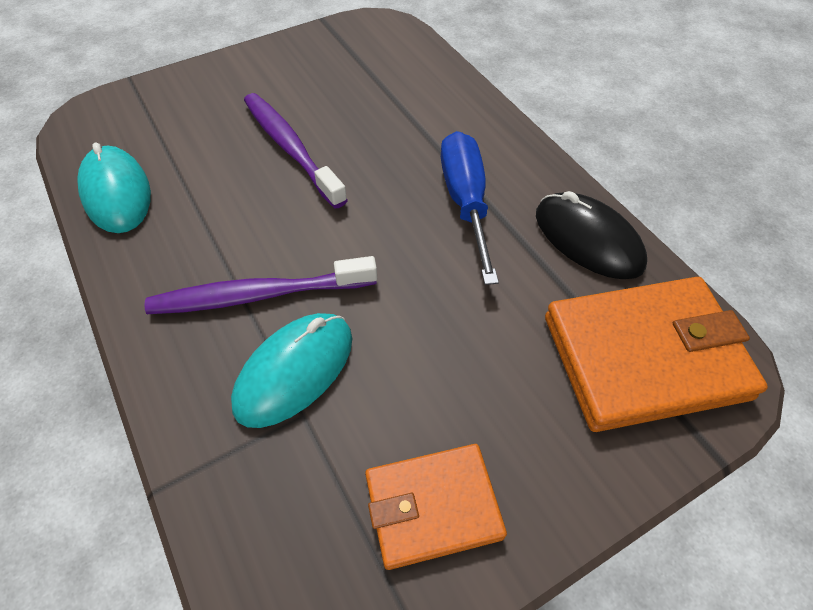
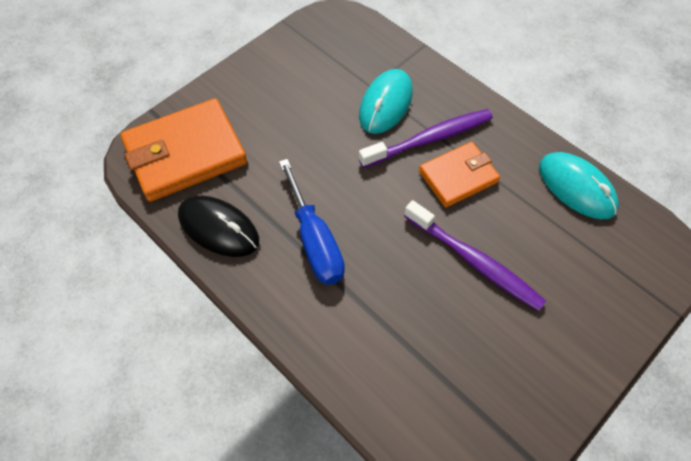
camera: 165 degrees right, 5 degrees up
(433, 506) = (294, 64): orange wallet -> orange wallet (458, 177)

